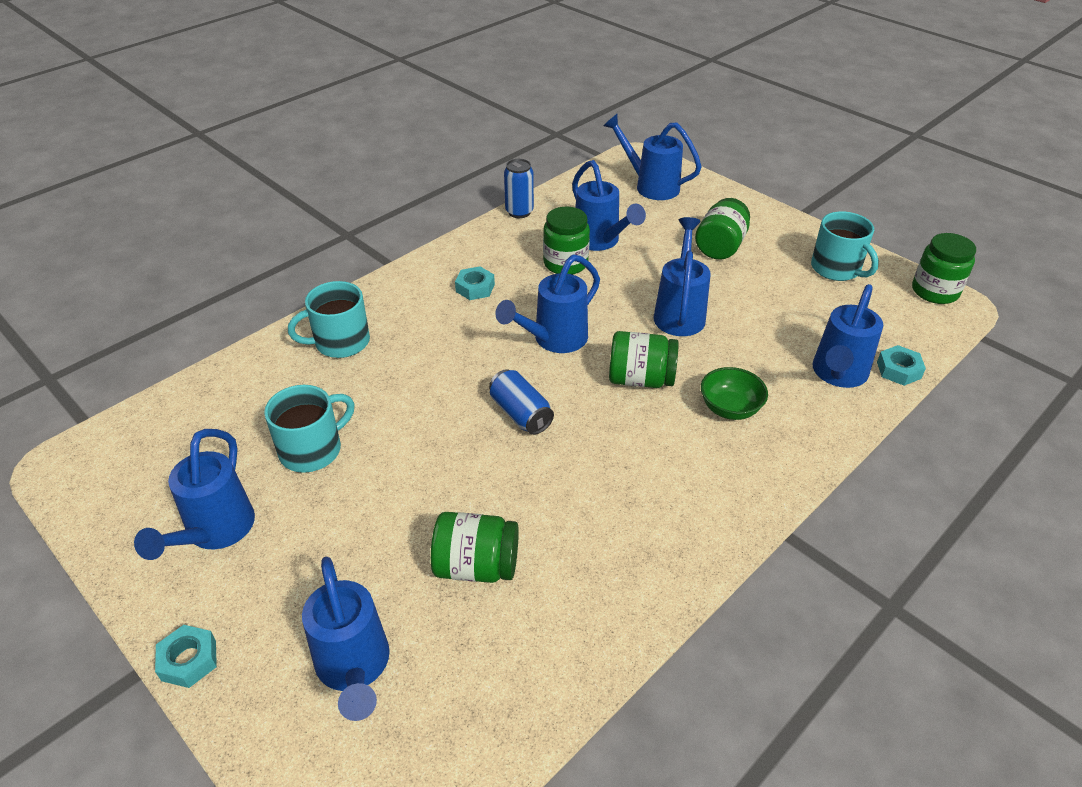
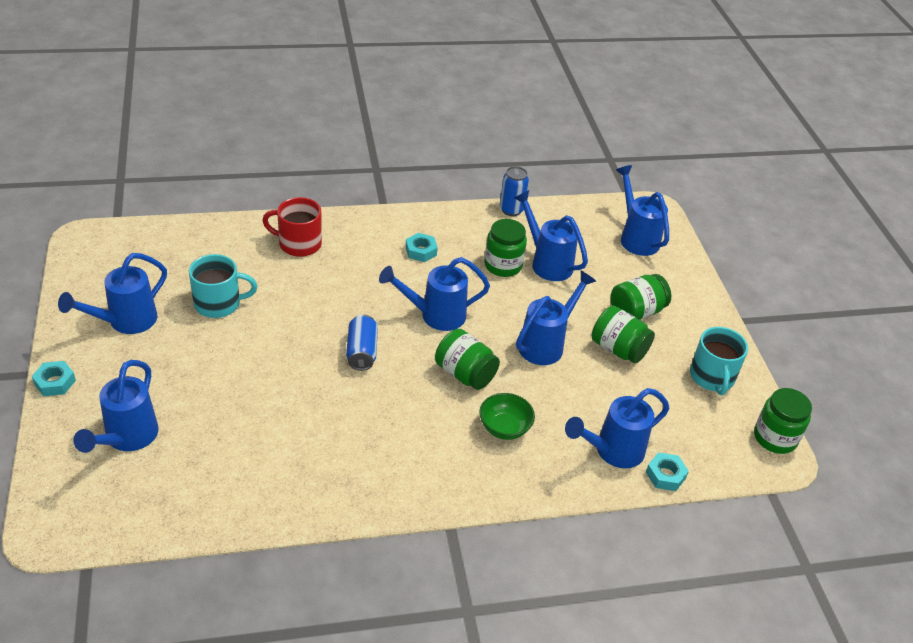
camera: 30 degrees right, 0 degrees up
(340, 342) = (299, 244): turquoise mug -> red mug
(476, 566) = (242, 426): green jar -> green jar (618, 349)
(600, 242) = (546, 262): blue watering can -> blue watering can turned 135 degrees clockwise

